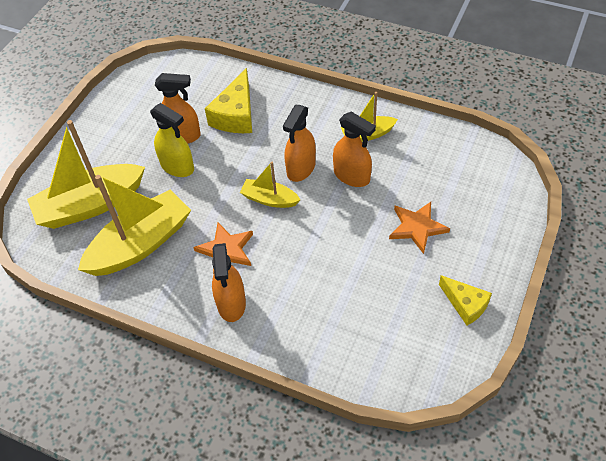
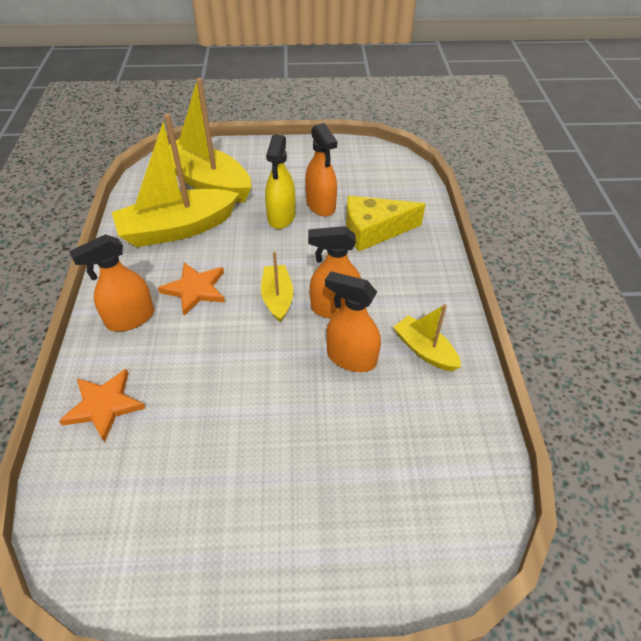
camera: 60 degrees right, 5 degrees down
(141, 244) = (177, 229): yellow boat -> yellow boat turned 135 degrees clockwise
(352, 176) = (351, 358): orange spray bottle -> orange spray bottle turned 105 degrees clockwise
(417, 227) = (308, 455): orange star -> orange star (104, 405)
(465, 304) = (205, 561): yellow cheese -> none

